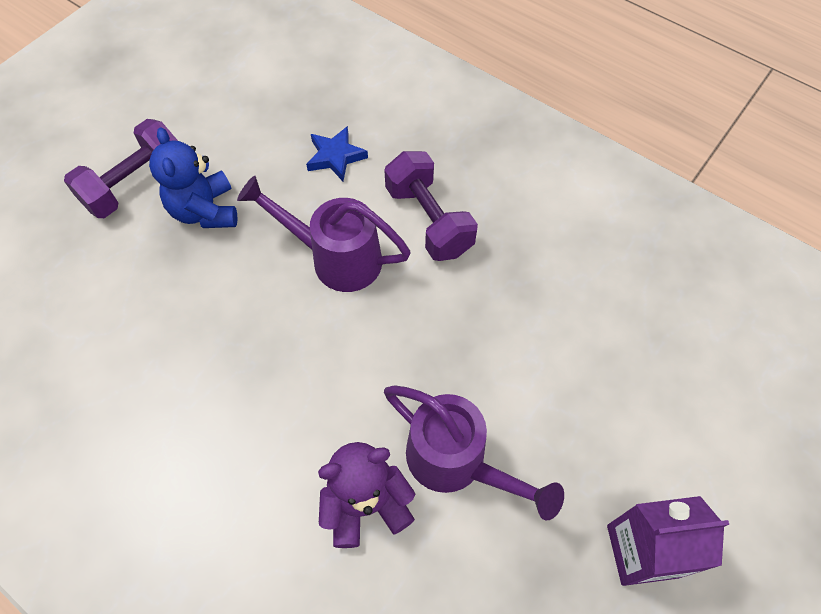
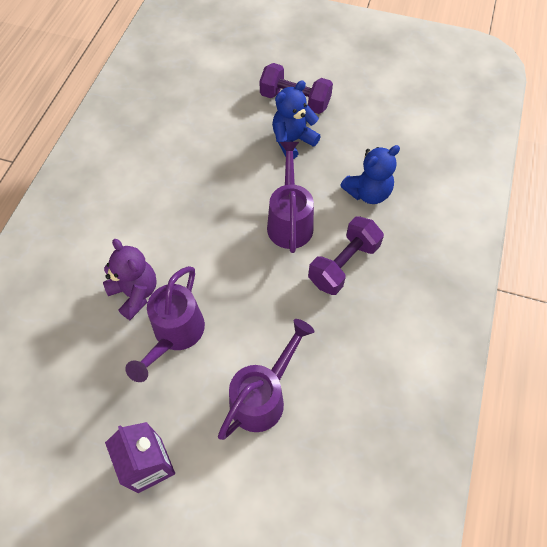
camera: 70 degrees right, 0 degrees up
(335, 156) = (368, 192): blue star -> blue teddy bear
(582, 374) = (263, 396): none -> purple watering can

